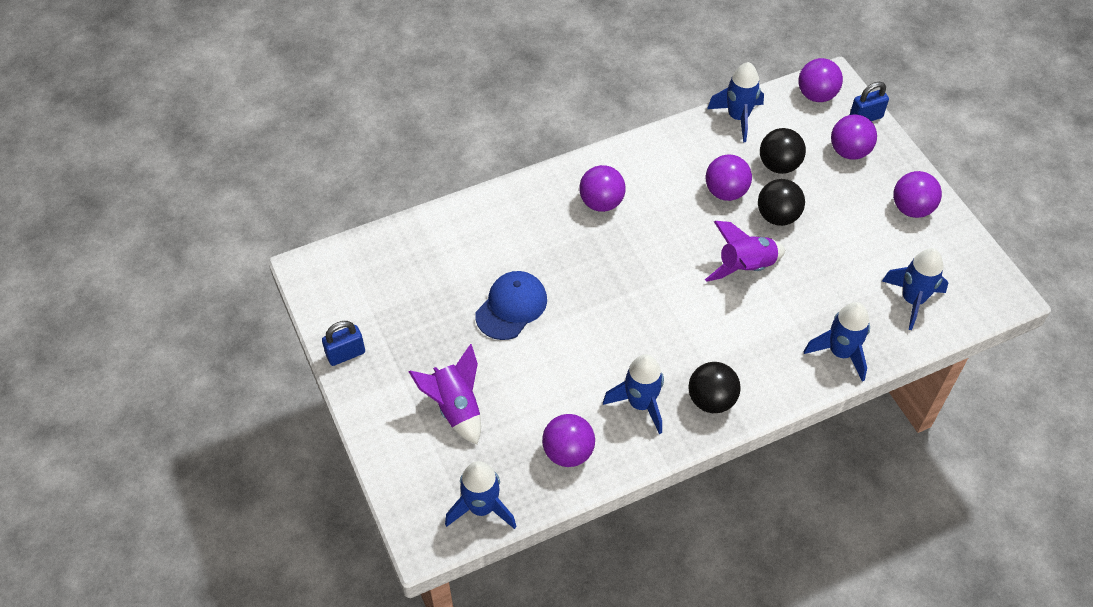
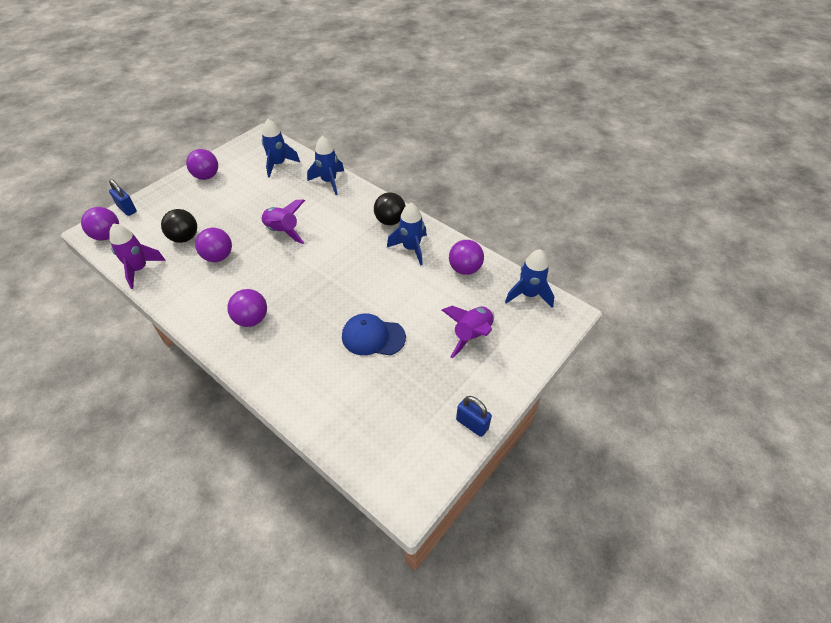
camera: 115 degrees left, 5 degrees down
(738, 117) = (139, 269): blue rocket -> purple rocket
(777, 216) = (233, 228): black ball -> none
(849, 151) = (162, 210): purple ball -> none

